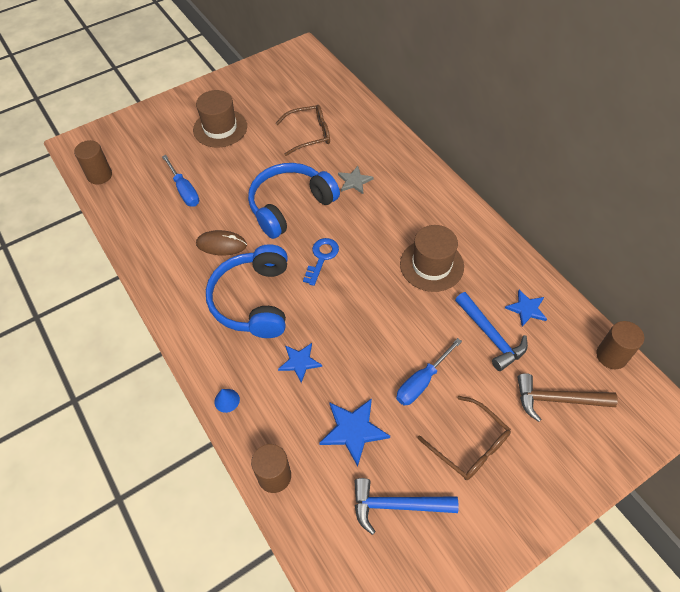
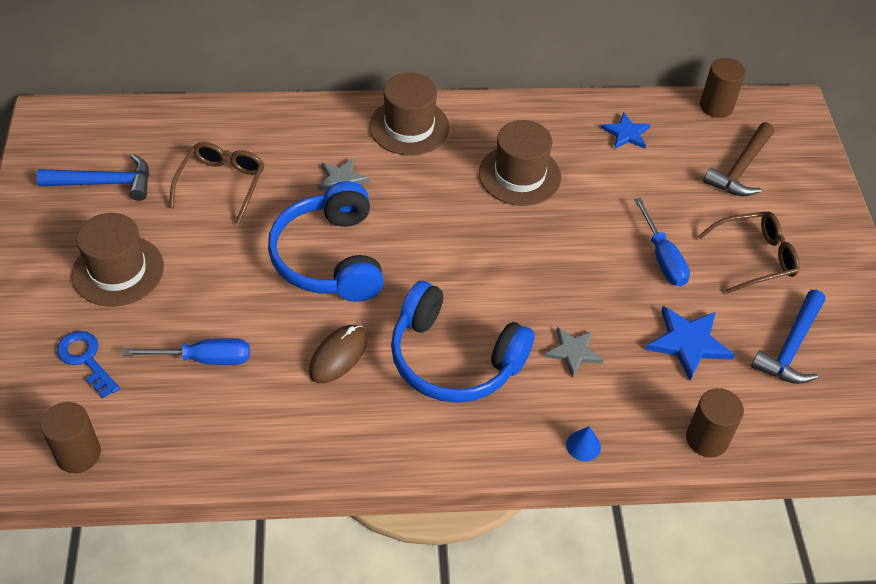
camera: 65 degrees left, 5 degrees down
(299, 362) = (573, 352): blue star -> grey star
(321, 258) = (437, 264): blue key -> blue key (86, 359)
(425, 190) = (409, 127): none -> brown hat
(491, 336) = (641, 176): blue hammer -> blue hammer (104, 183)

